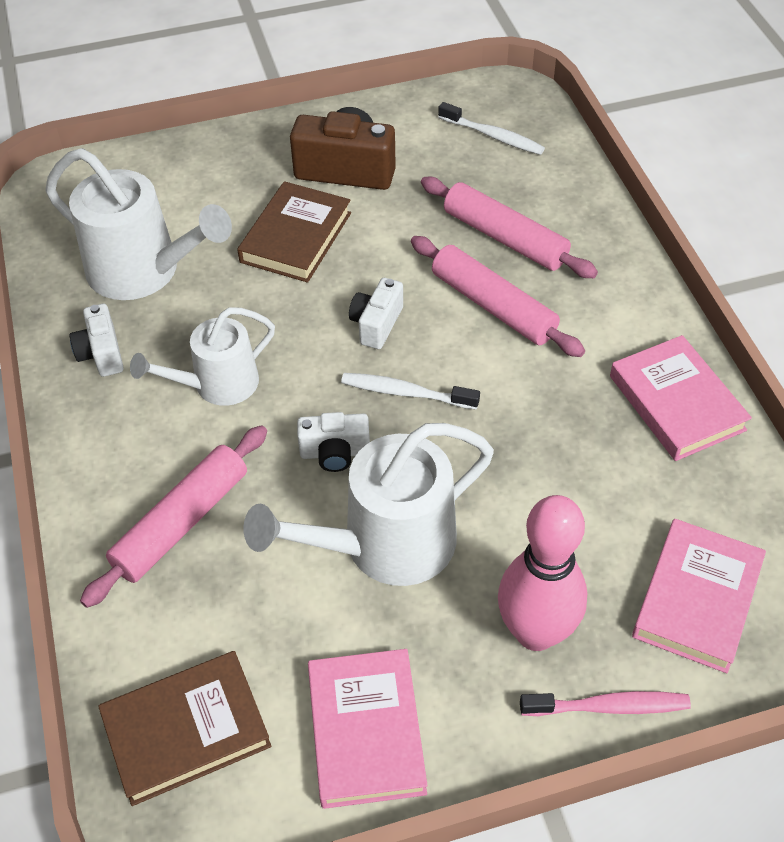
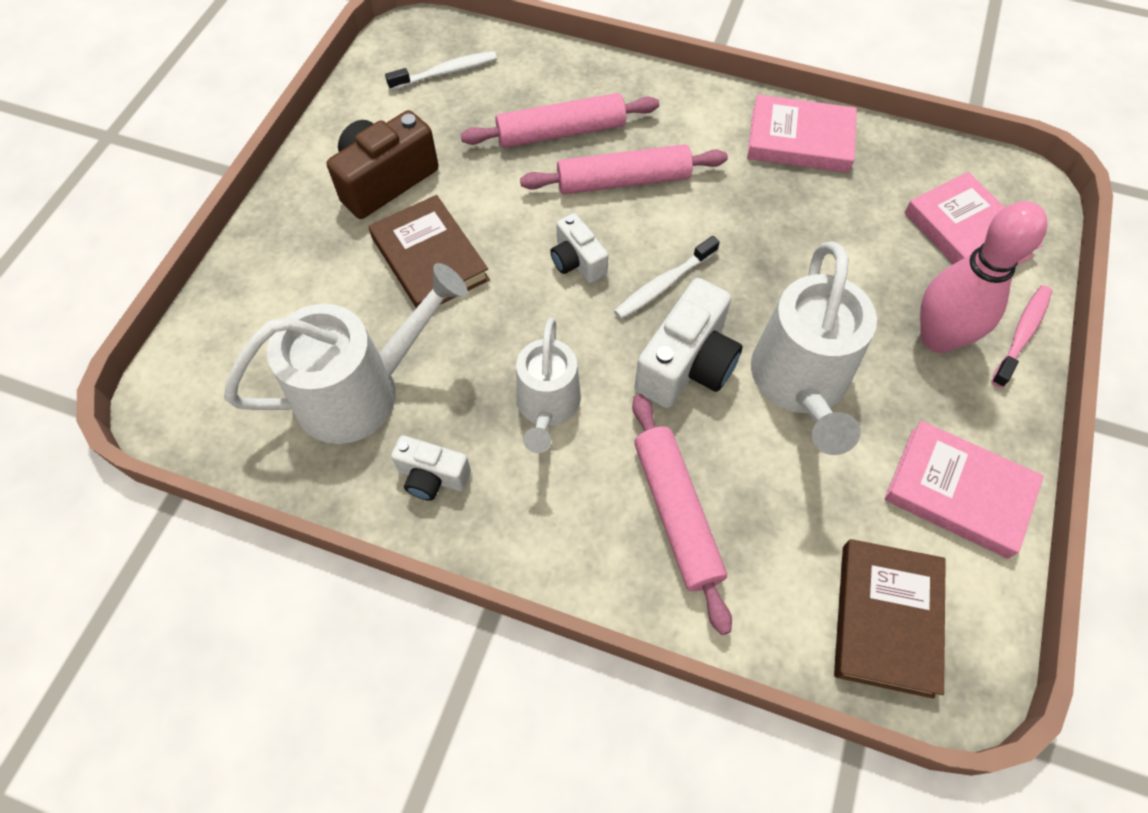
camera: 55 degrees left, 10 degrees up
(335, 453) = (687, 365): white camera -> white camera, size x1.71

